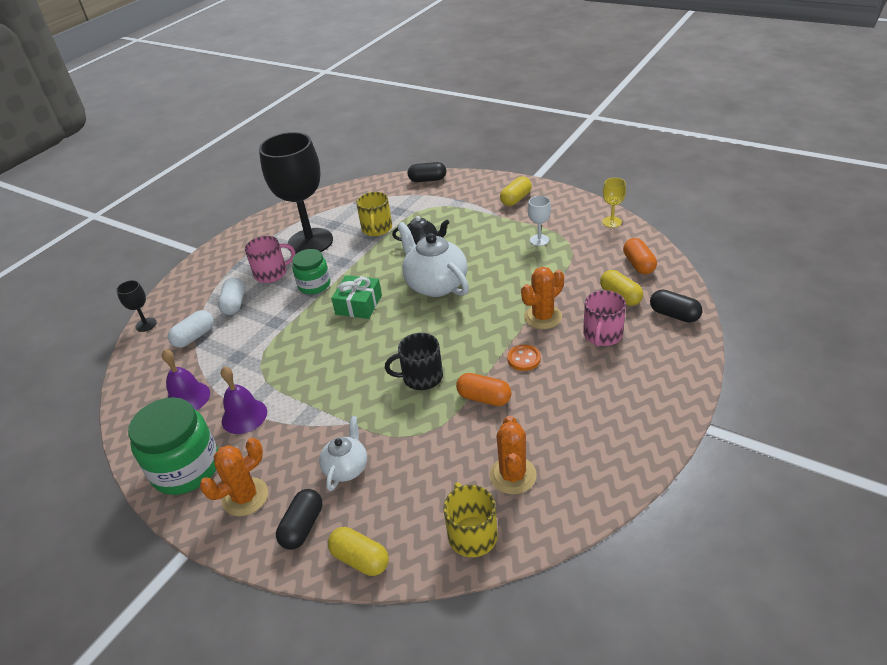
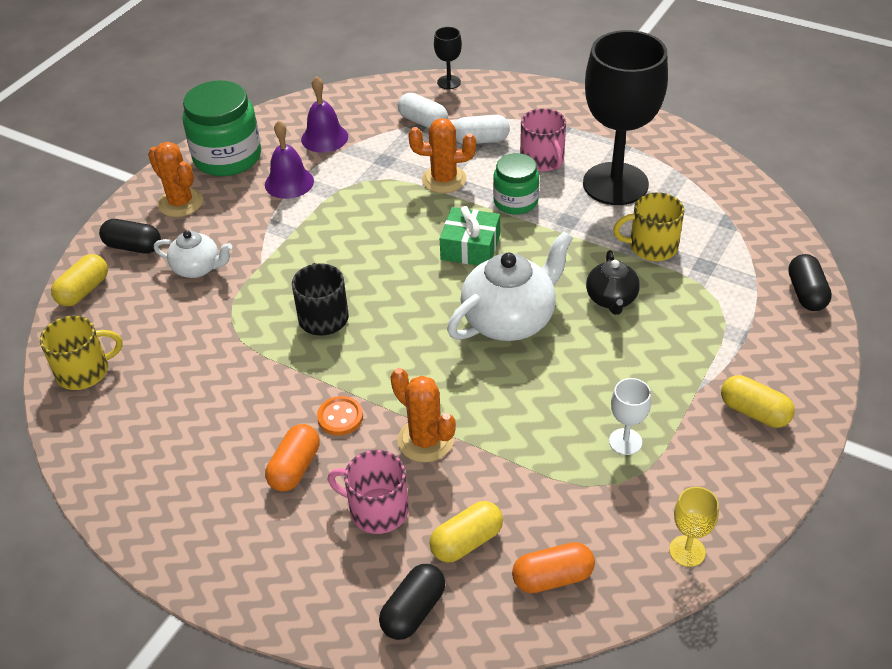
camera: 85 degrees right, 5 degrees up
(484, 398) = (276, 377): orange capsule -> orange capsule (295, 468)
(513, 475) = (150, 404): orange cactus -> orange cactus (444, 179)

